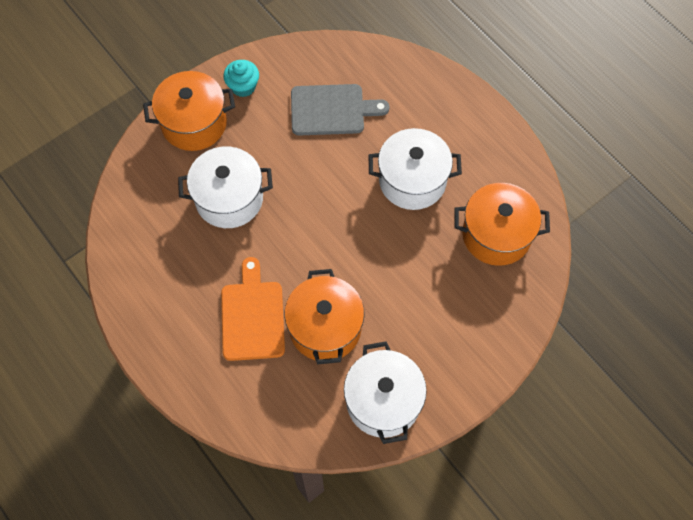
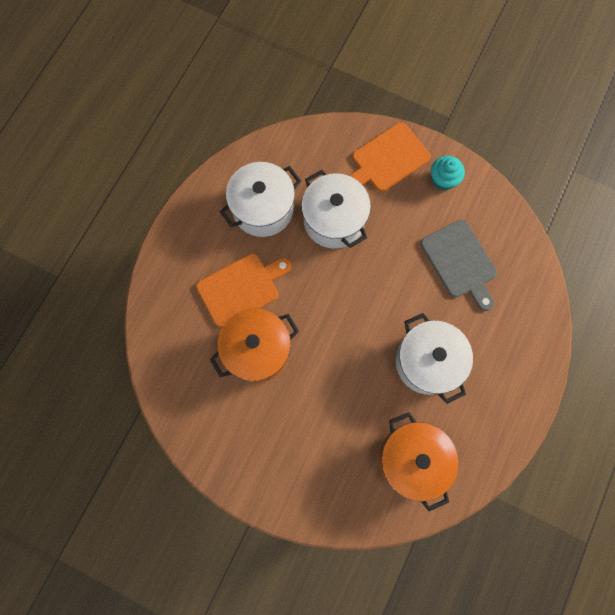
camera: 65 degrees right, 10 degrees up
(194, 123) = (387, 159): orange pot -> orange cutting board
(383, 401) = (215, 426): white pot -> white pot (263, 209)

